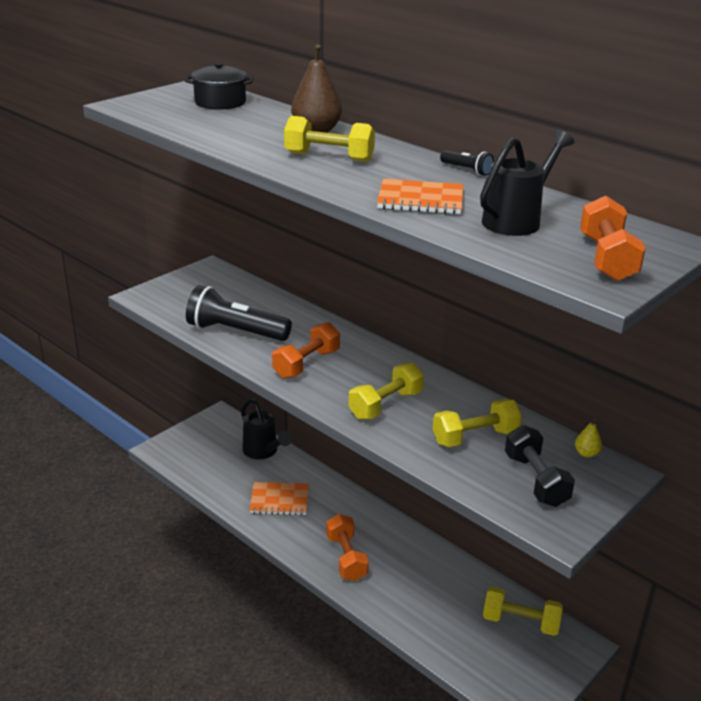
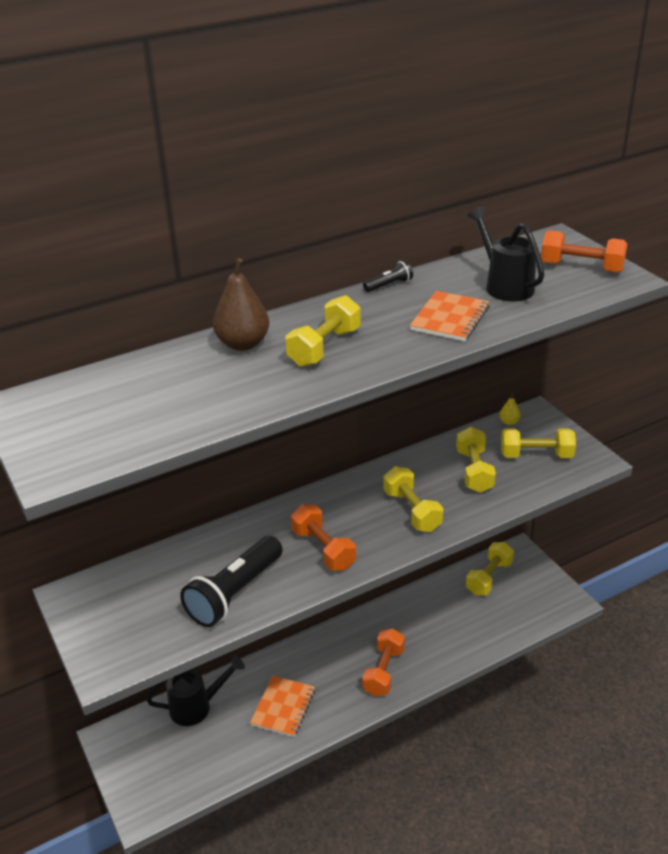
camera: 70 degrees left, 5 degrees up
(220, 102) = (100, 394): black pot -> none
(346, 558) = (383, 671): orange dumbbell -> orange dumbbell turned 75 degrees counterclockwise
(535, 480) = (536, 455): black dumbbell -> yellow dumbbell

